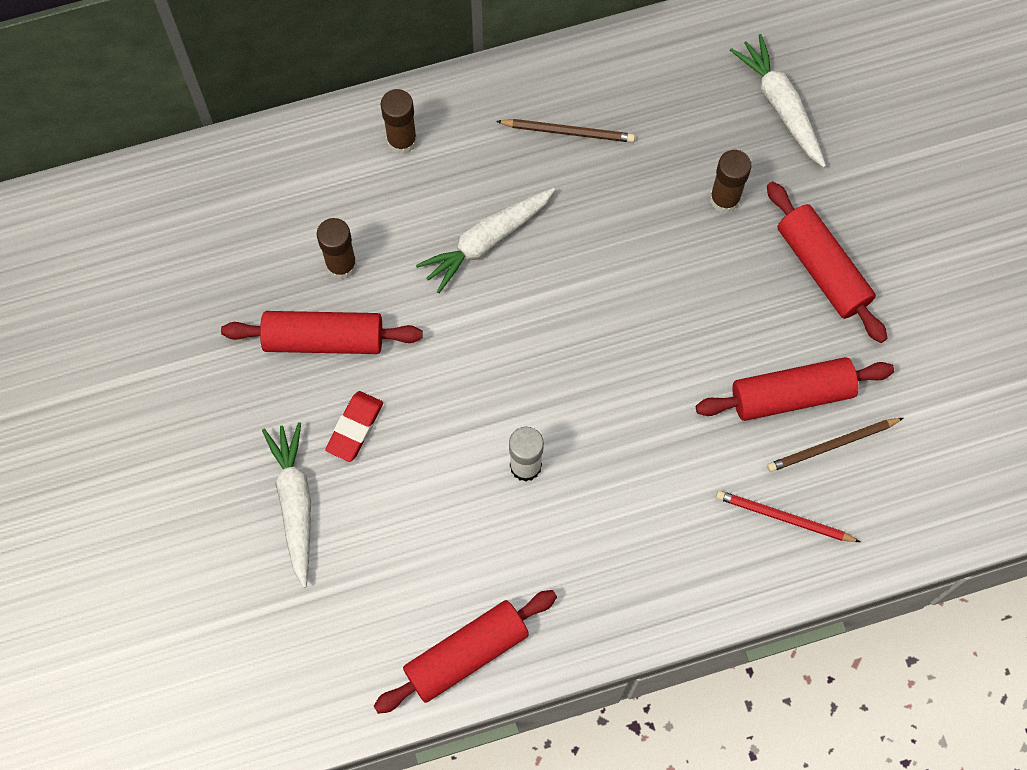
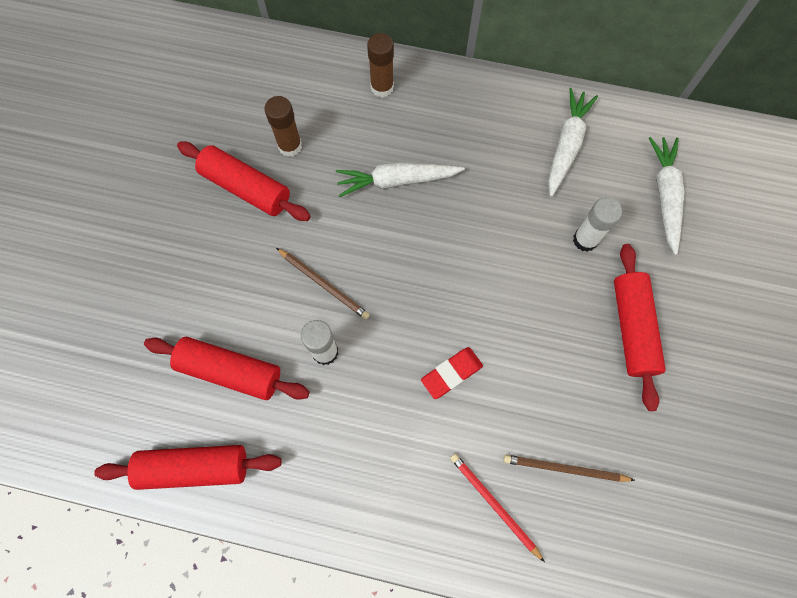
camera: 30 degrees right, 0 degrees up
(295, 504) = (152, 288): white carrot -> white carrot (566, 145)
(355, 428) = (226, 259): red eraser -> red eraser (451, 373)
(568, 132) = (499, 138): brown pencil -> brown pencil (324, 284)
(724, 199) = (585, 240): brown glue stick -> white glue stick
(791, 395) = (554, 411): red rolling pin -> red rolling pin (230, 371)

